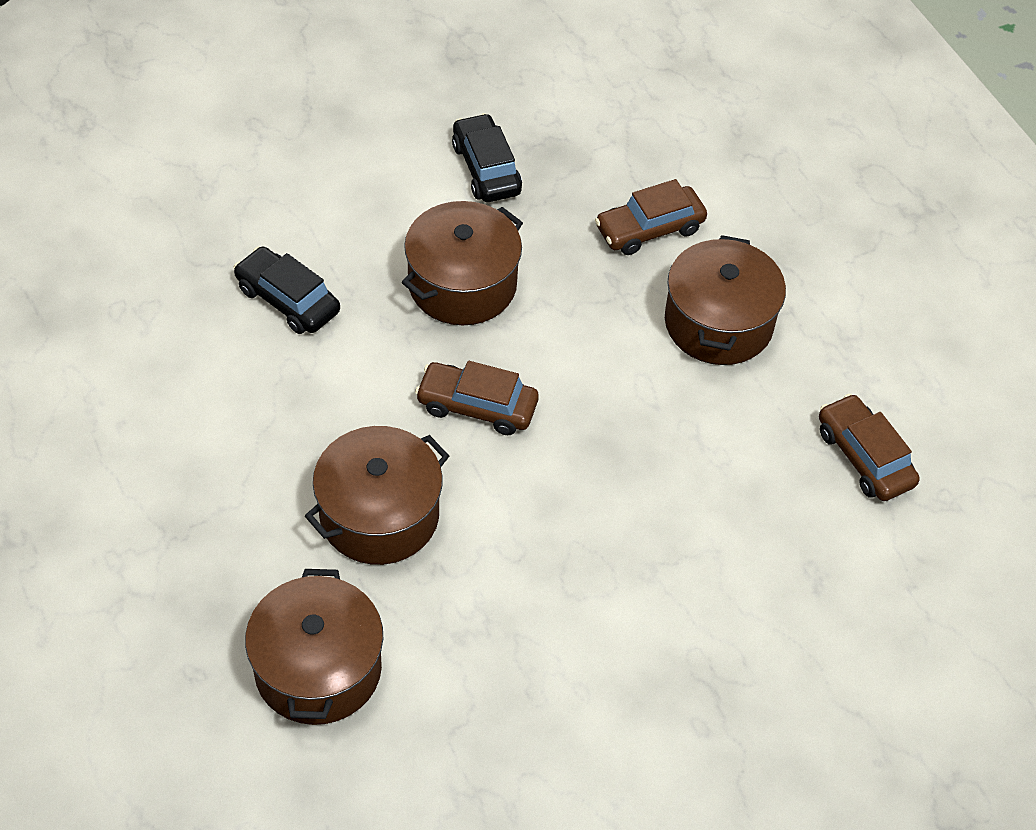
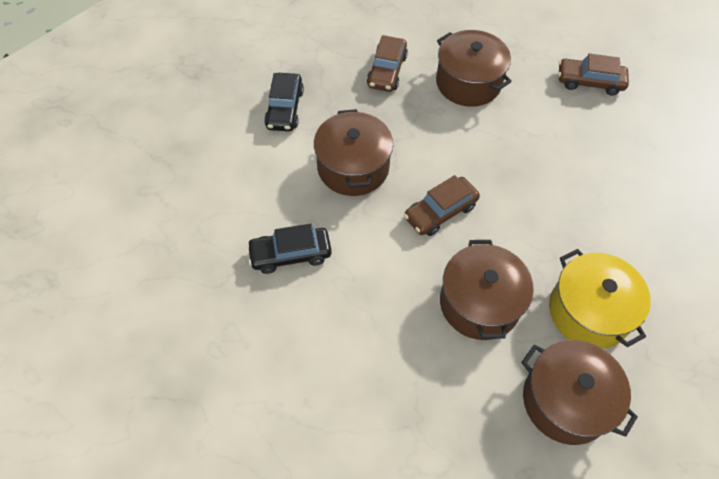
camera: 50 degrees left, 5 degrees up
(465, 635) = (588, 312): none -> yellow pot
(486, 169) = (284, 109): black car -> black car turned 105 degrees counterclockwise

